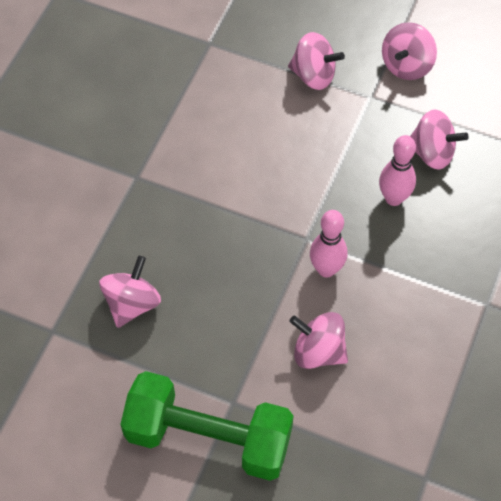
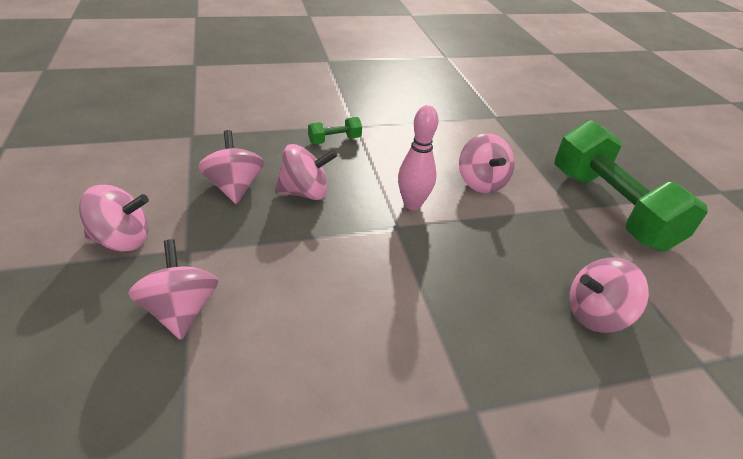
camera: 130 degrees left, 20 degrees down
(393, 198) = (305, 193): pink bowling pin -> pink spinning top
(466, 267) = (334, 140): none -> green dumbbell

